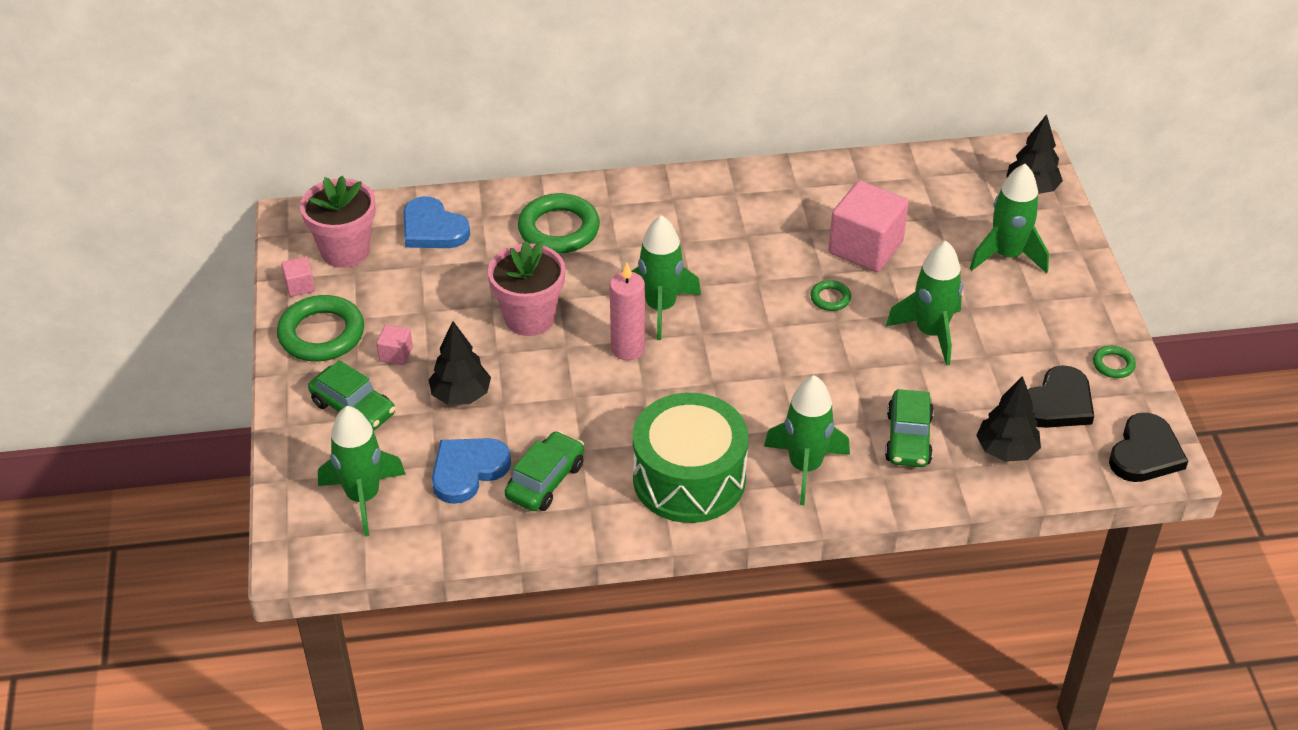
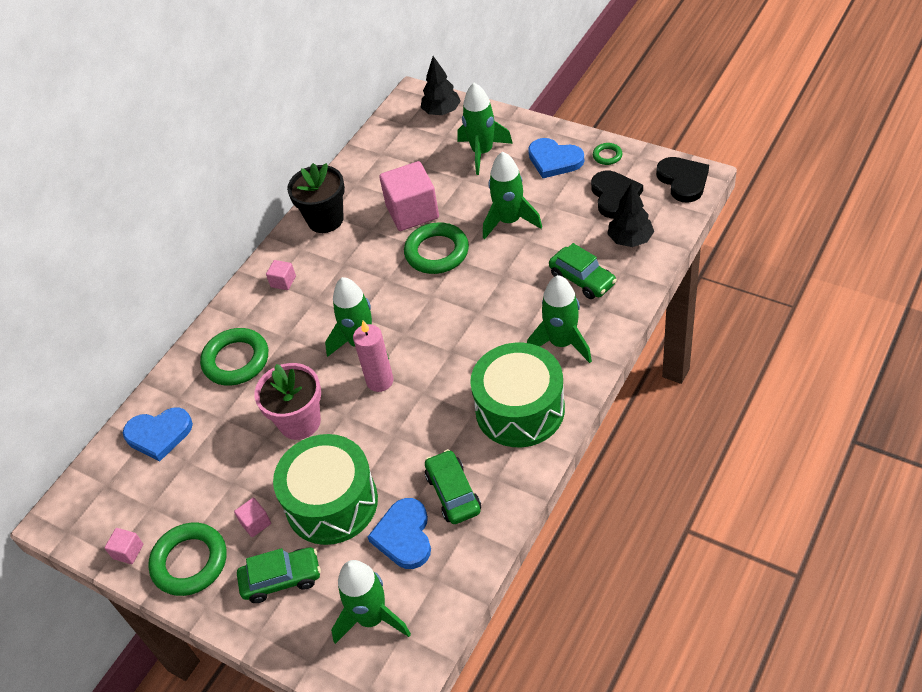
camera: 45 degrees left, 5 degrees up
(345, 251) = (124, 502): pink flower pot -> none
(461, 395) = (332, 502): black tree -> green drum
(681, 204) = (283, 281): none -> pink cube
(789, 187) = (325, 220): none -> black flower pot
(830, 298) = (437, 252): green ring -> green ring, size x2.09
(1058, 322) = (554, 160): none -> blue heart

